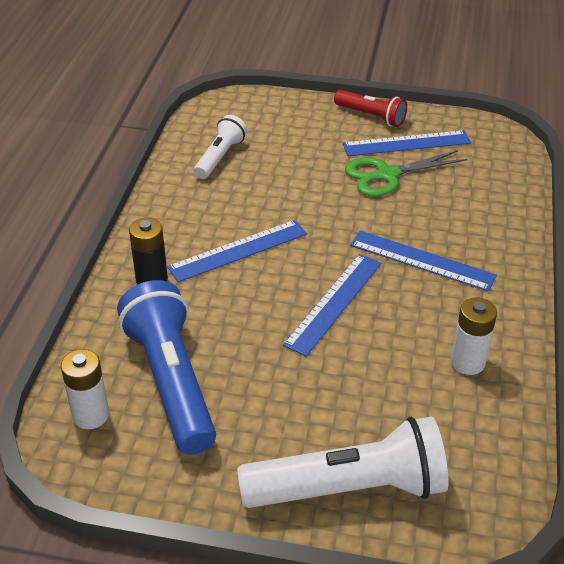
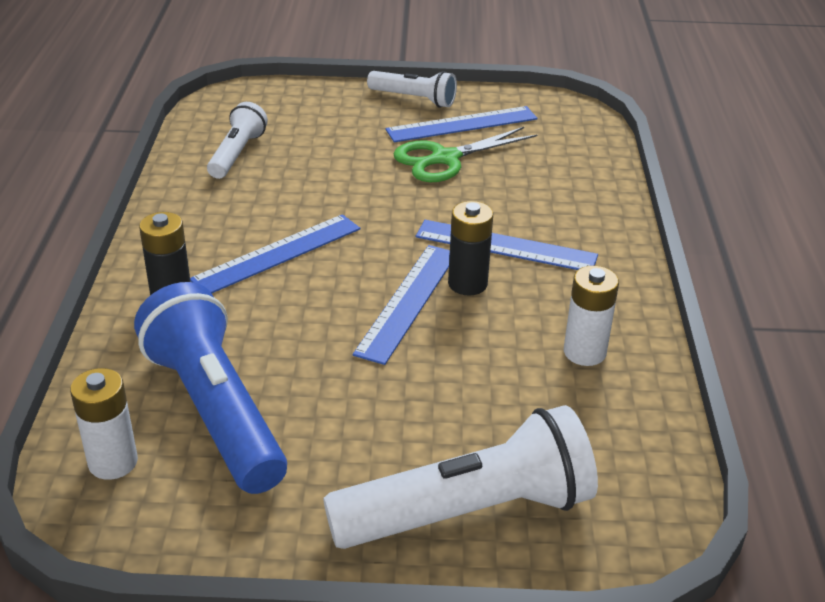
camera: 10 degrees left, 5 degrees down
(371, 116) = (414, 99): red flashlight -> white flashlight
(384, 291) = (467, 284): none -> black battery

